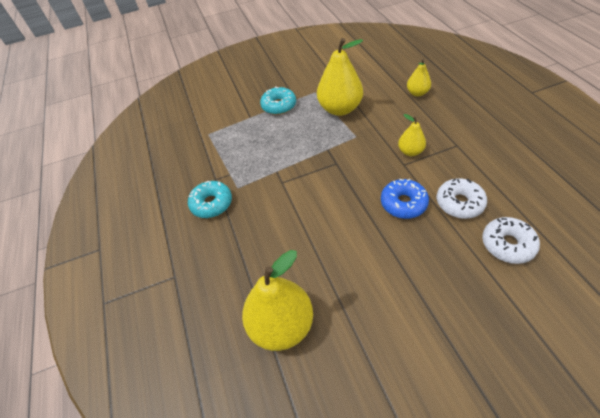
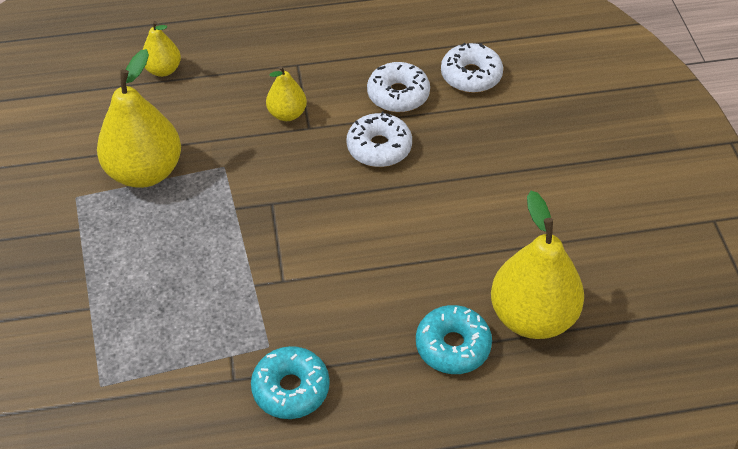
camera: 85 degrees left, 0 degrees up
(279, 106) = (83, 257): turquoise donut -> turquoise donut (453, 346)
(403, 203) = (379, 147): blue donut -> white donut

